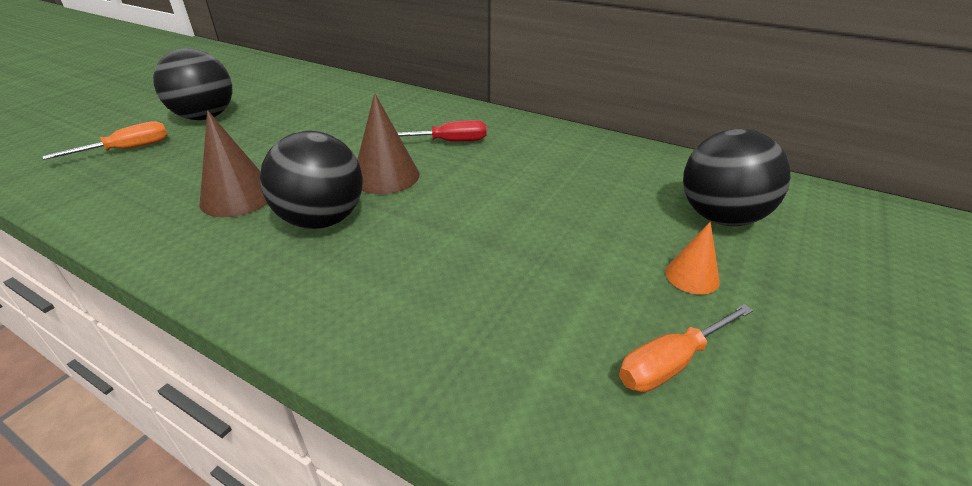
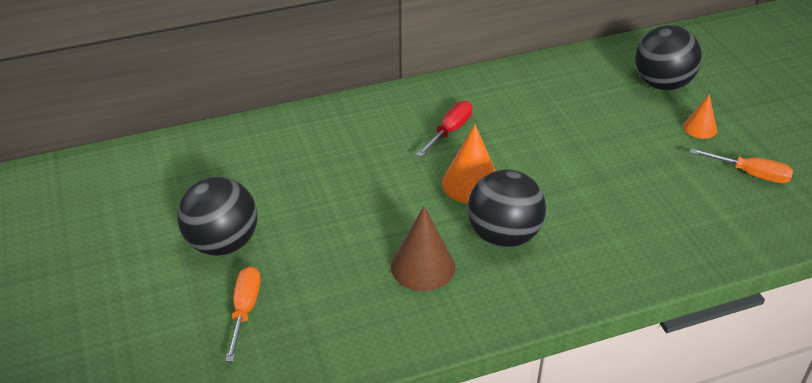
camera: 50 degrees left, 5 degrees up
(386, 176) = (471, 183): brown cone -> orange cone
(671, 363) = (750, 174): orange screwdriver -> orange screwdriver turned 75 degrees counterclockwise

